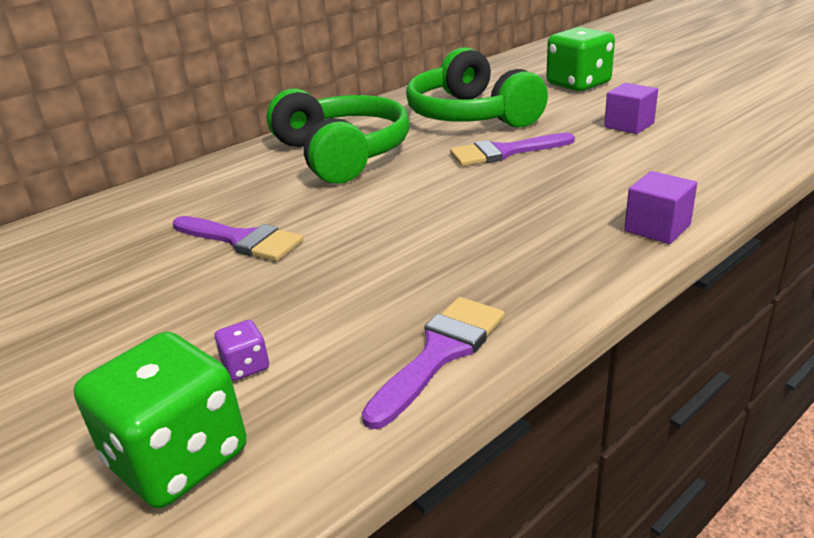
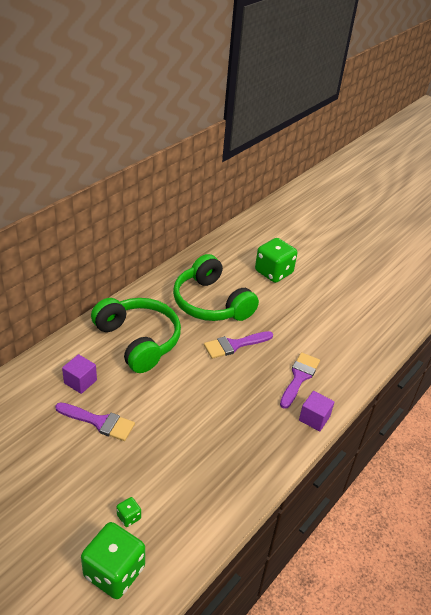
camera: 15 degrees left, 10 degrees up
(246, 366) = (129, 517): purple dice -> green dice
(440, 353) = (218, 507): purple brush -> purple brush (299, 377)
(629, 125) = (302, 322): purple cube -> purple cube (80, 381)

